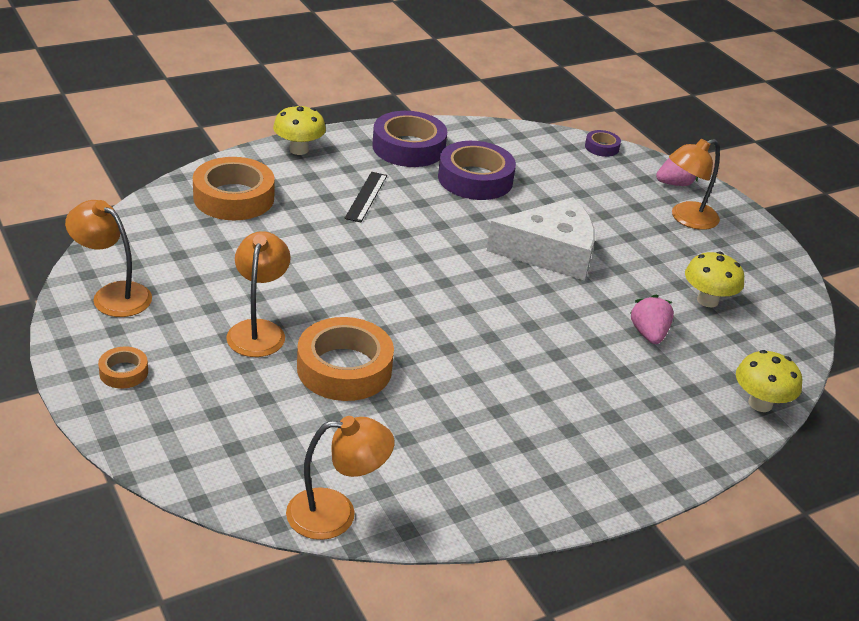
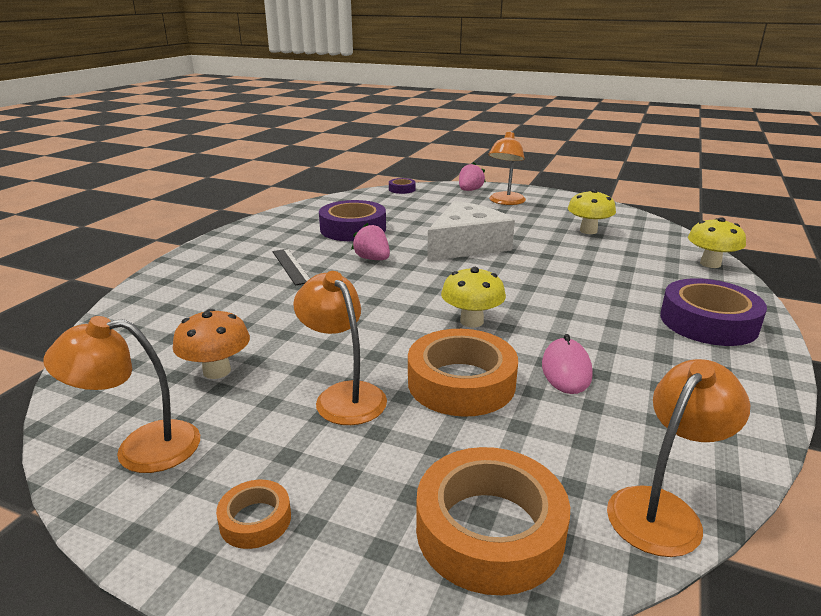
camera: 35 degrees left, 10 degrees down
(206, 266) = (217, 371): none -> orange mushroom
(234, 197) = (174, 311): orange tape -> orange tape (489, 530)
(299, 149) = (191, 260): yellow mushroom -> yellow mushroom (471, 321)
(408, 147) = (279, 230): purple tape -> purple tape (708, 322)
(432, 405) = (566, 370): none -> pink mouse
(648, 334) = (596, 259): pink strawberry -> pink strawberry (372, 259)

